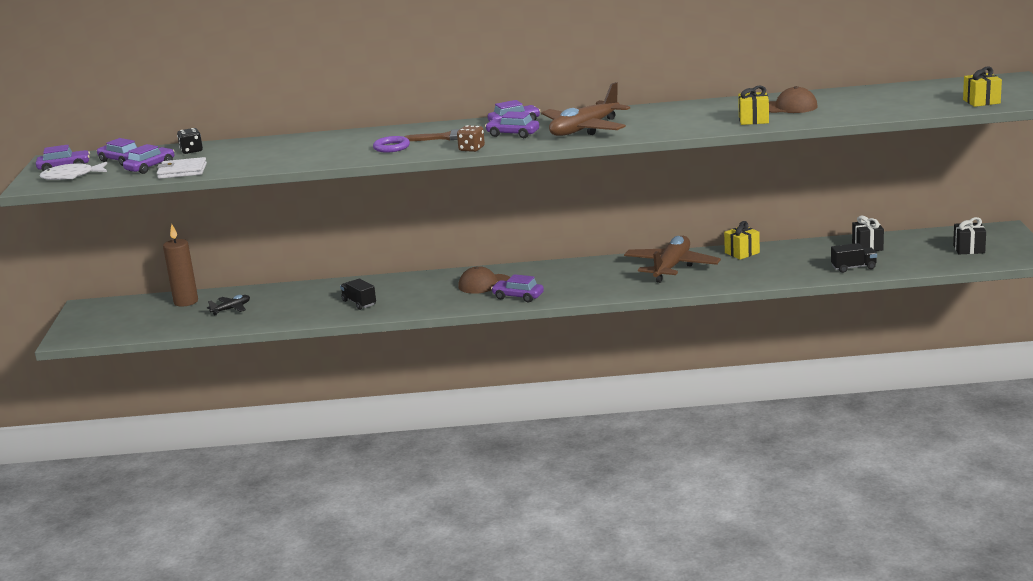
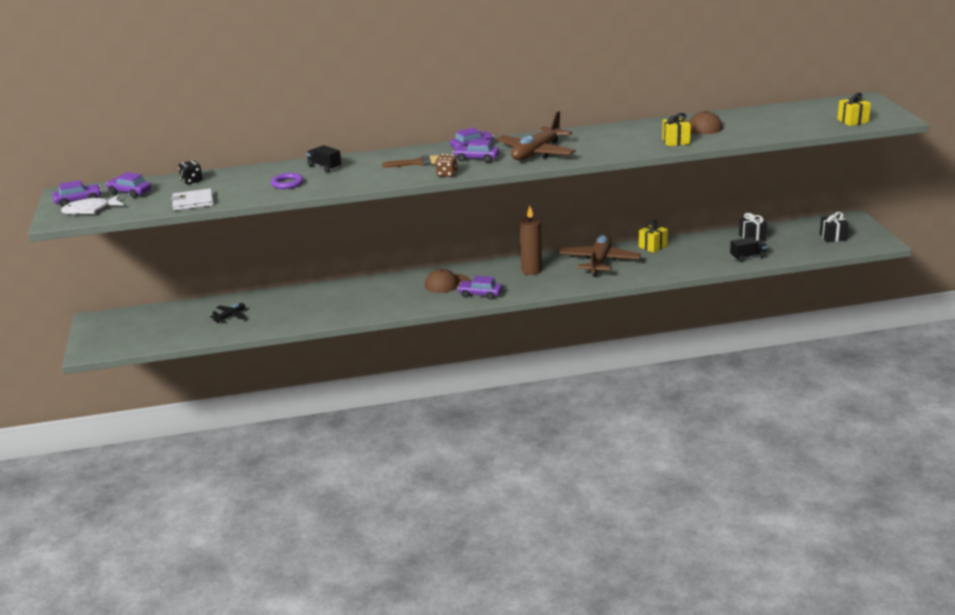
camera: 10 degrees left, 5 degrees up
(150, 167) = (160, 198): purple car -> none
(186, 302) = (186, 311): brown candle -> brown candle (531, 270)
(359, 303) = (343, 306): black truck -> black truck (324, 167)
(391, 147) = (374, 174): purple ring -> purple ring (287, 183)

